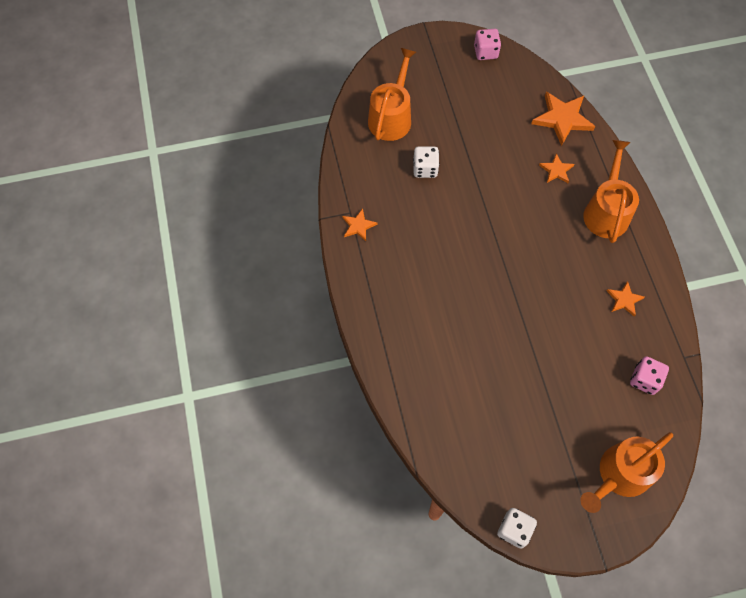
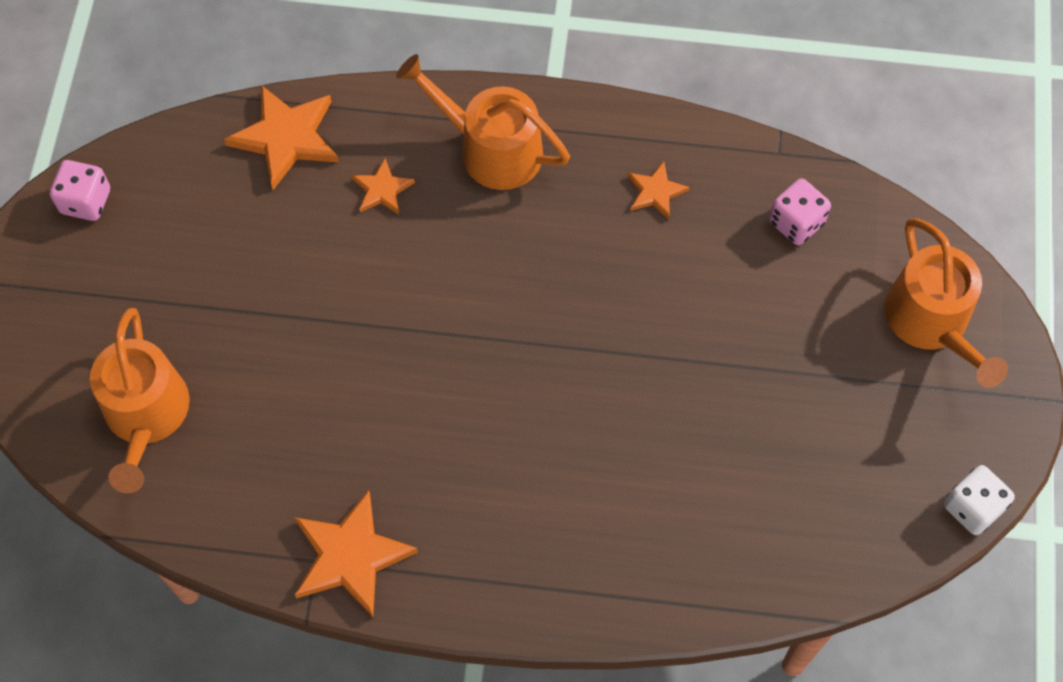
camera: 70 degrees left, 0 degrees up
(358, 226) = (351, 556): orange star -> orange star, size x1.84
(391, 117) = (146, 415): orange watering can -> orange watering can turned 135 degrees counterclockwise
(425, 169) = (284, 398): white dice -> none

